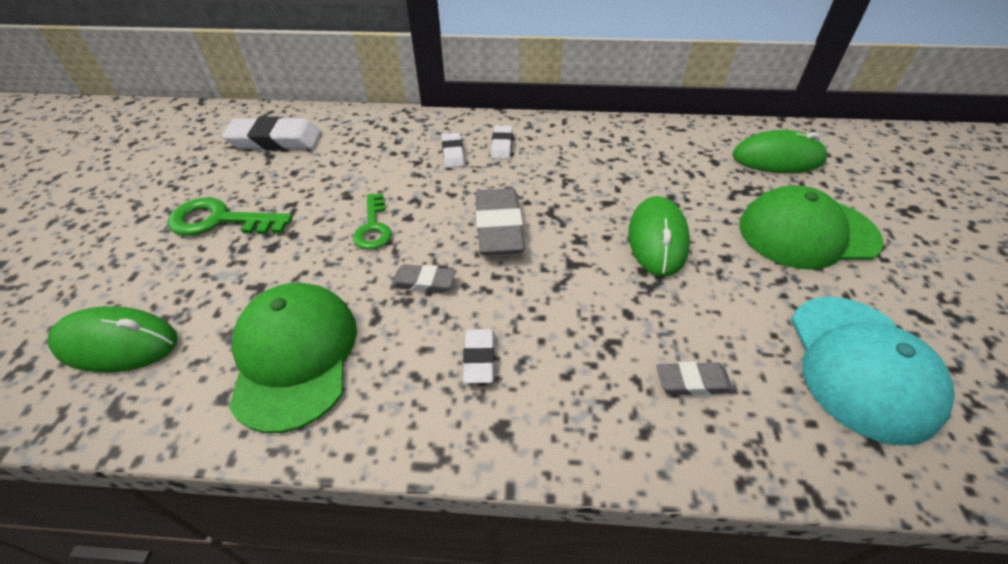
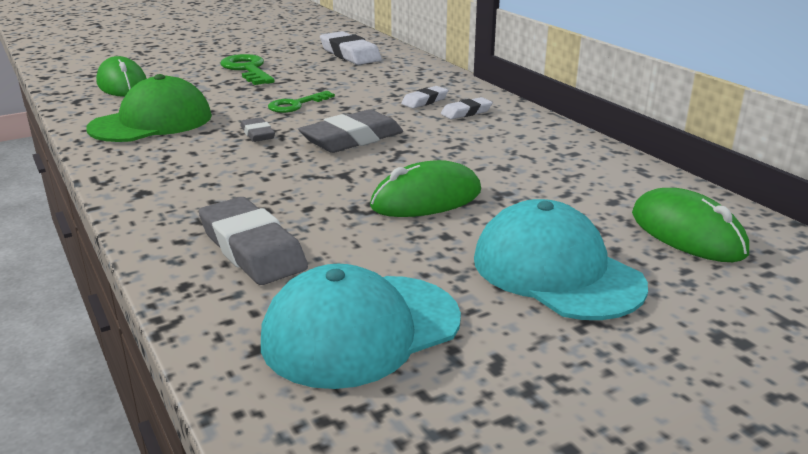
camera: 55 degrees right, 20 degrees down
(479, 358) = (200, 169): white eraser -> none
(692, 382) = (252, 249): grey eraser -> grey eraser, size x1.85
(807, 233) = (556, 271): green cap -> turquoise cap

